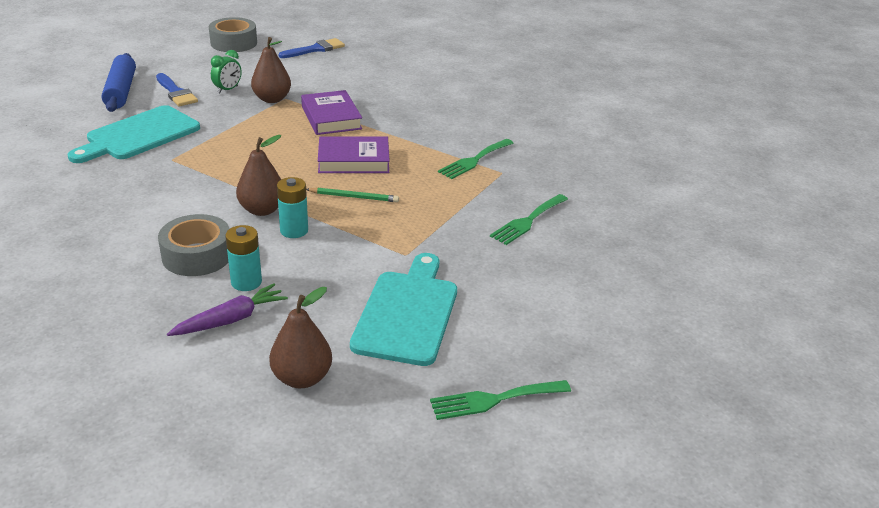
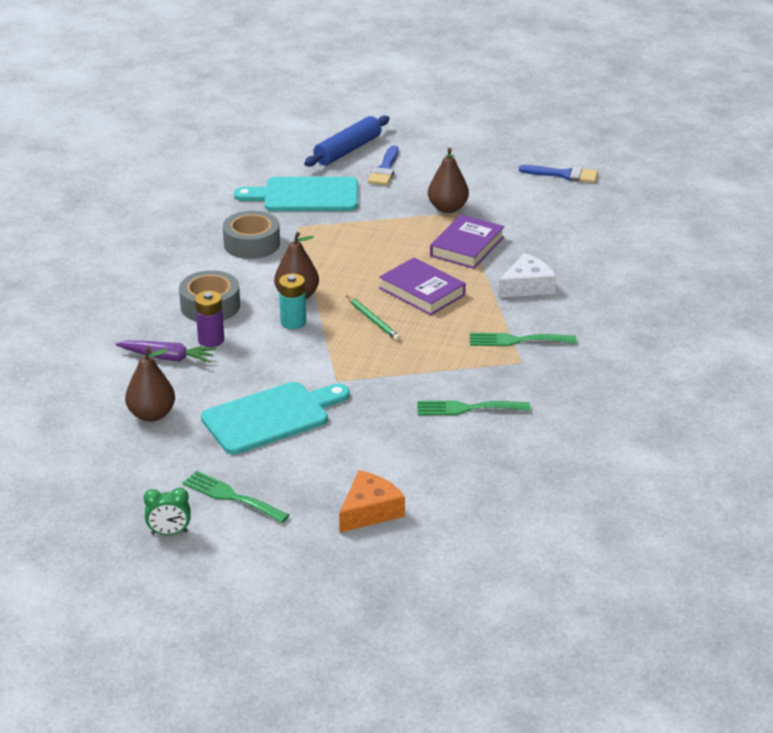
camera: 50 degrees right, 0 degrees up
(228, 90) = (427, 184): green clock -> green clock (169, 533)
(234, 43) = (503, 139): grey tape -> grey tape (252, 244)
(246, 282) = (211, 340): turquoise battery -> purple battery
(417, 124) = (527, 286): none -> white cheese
(605, 335) = (369, 511): none -> orange cheese

